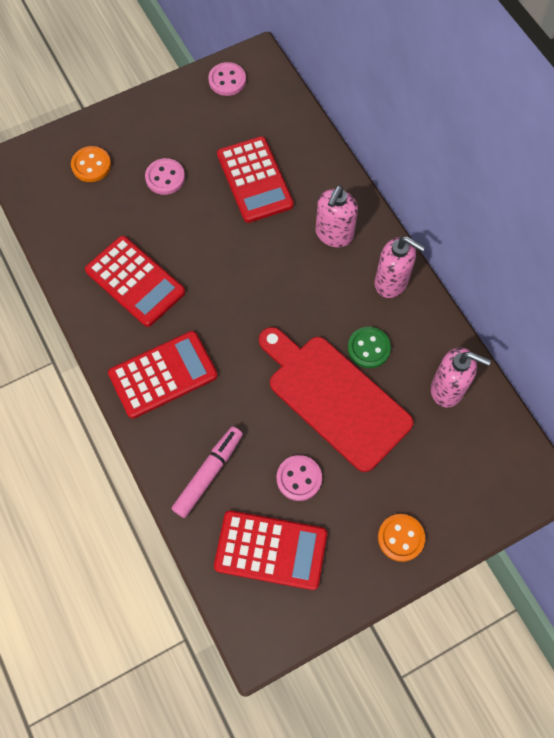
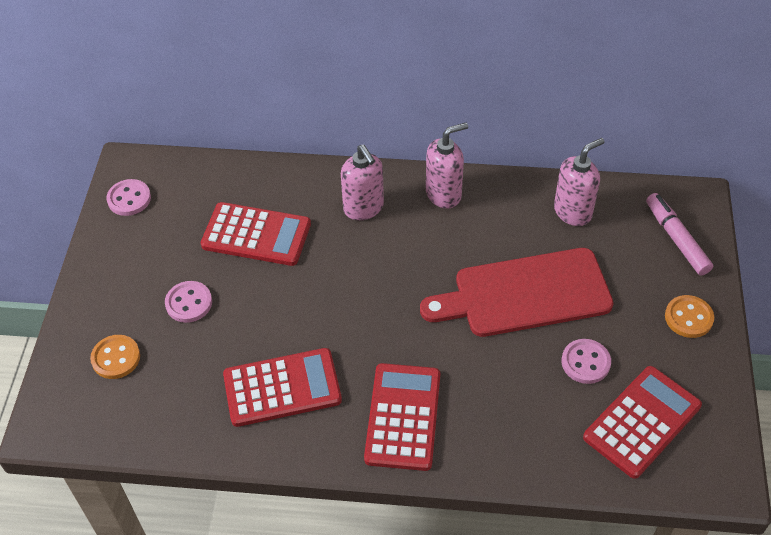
camera: 55 degrees left, 15 degrees down
(208, 474) = (534, 432): pink marker -> pink marker (676, 239)
(368, 348) = (495, 244): green button -> none

